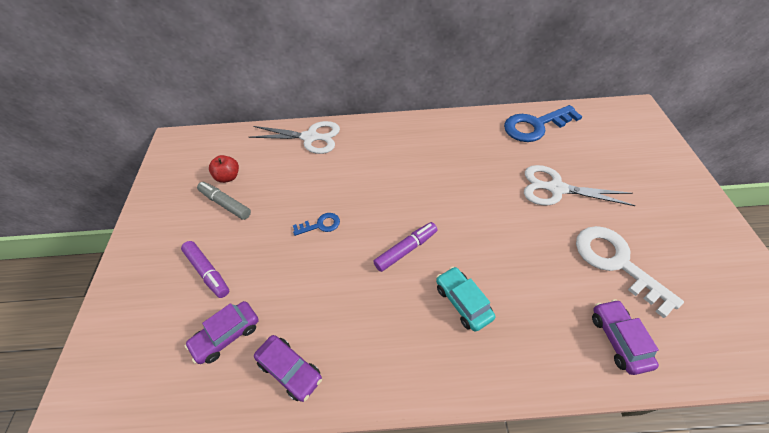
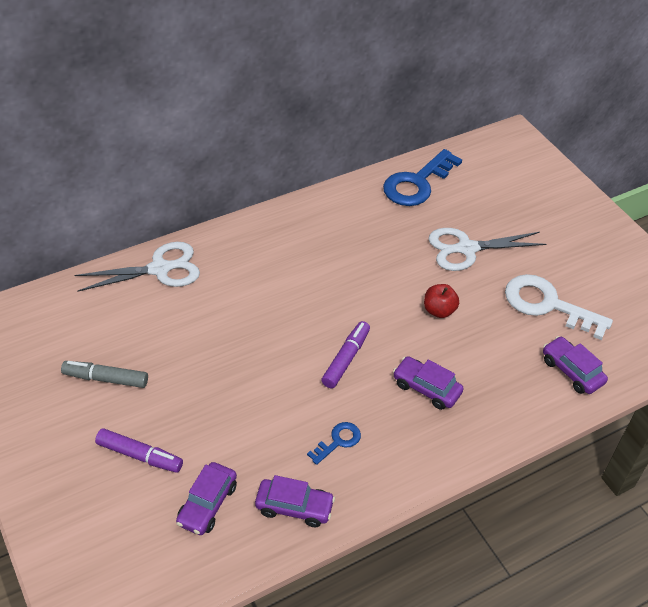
camera: 30 degrees left, 5 degrees down
(228, 177) = (85, 347): red apple -> red apple (439, 310)
(320, 225) = (238, 364): blue key -> blue key (338, 441)
(463, 302) = (426, 388): turquoise car -> purple car

